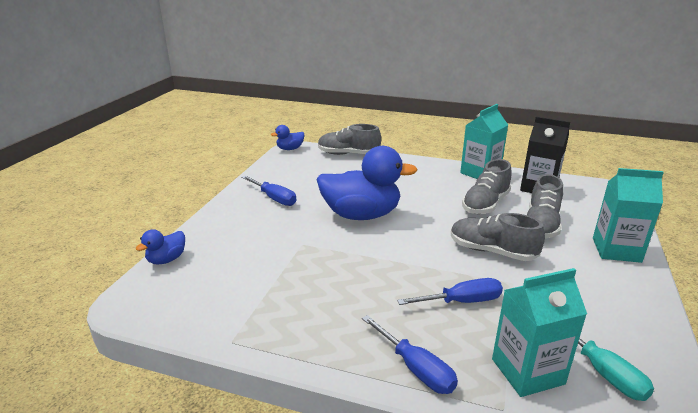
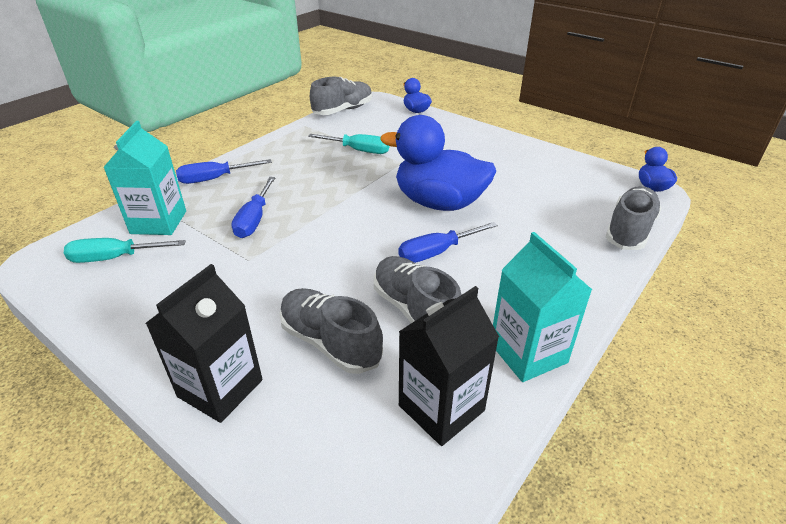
camera: 110 degrees right, 10 degrees up
(274, 198) = (502, 160): blue screwdriver -> blue screwdriver (437, 252)
(288, 276) = (358, 150): none -> turquoise screwdriver
(361, 215) = (439, 203): blue duck -> blue duck turned 90 degrees clockwise
(492, 251) = (308, 268): grey shoe -> grey shoe (343, 110)
(616, 250) = (220, 388): turquoise carton -> black carton

